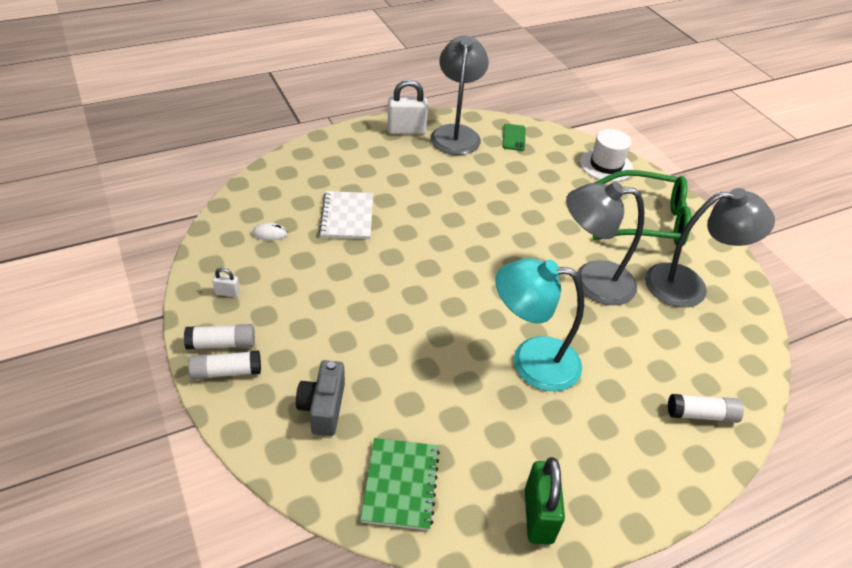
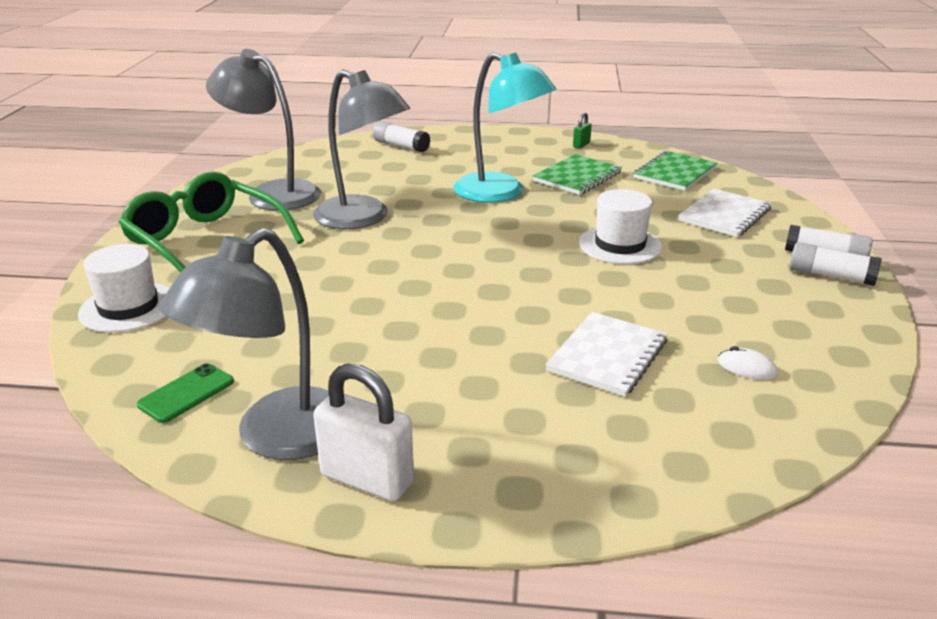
camera: 145 degrees left, 15 degrees down
(227, 293) = (822, 316): white padlock -> none
(323, 407) = (724, 215): grey camera -> white notebook
(391, 322) = (620, 245): none -> white hat
(490, 426) = (577, 177): none -> green notebook
(538, 516) = (581, 145): green padlock -> green padlock, size x0.48

